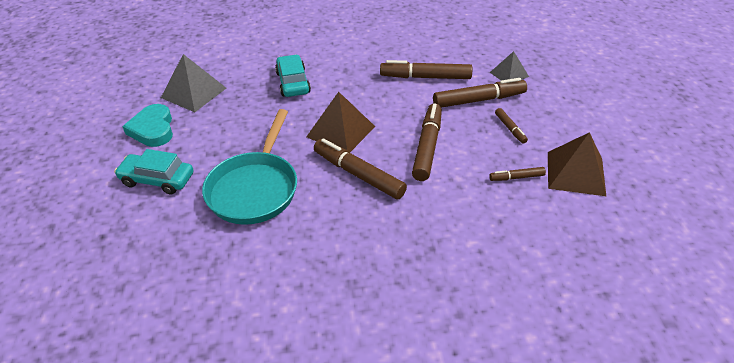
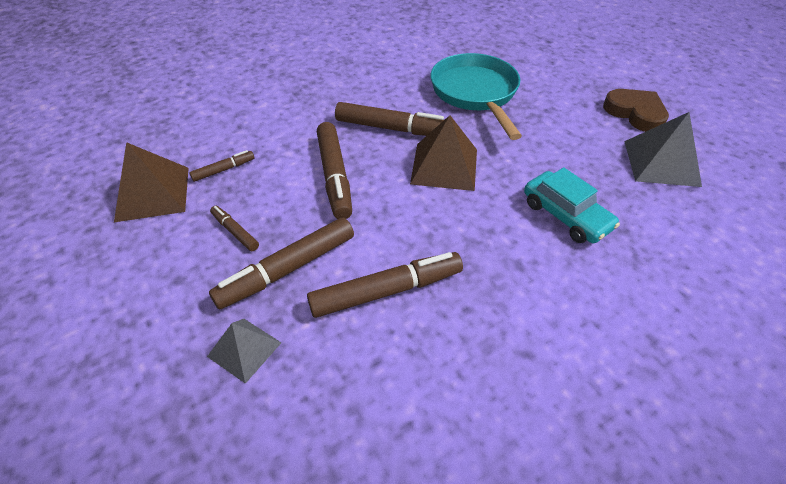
camera: 155 degrees right, 5 degrees up
(153, 129) = (635, 113): turquoise heart -> brown heart
(157, 179) = (564, 78): turquoise car -> none

